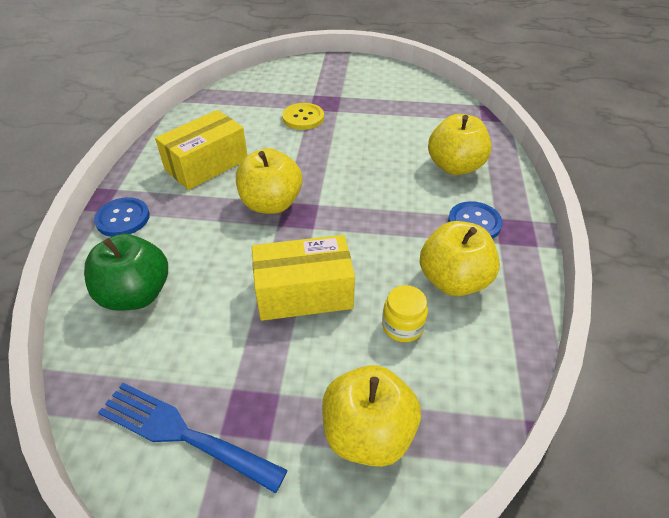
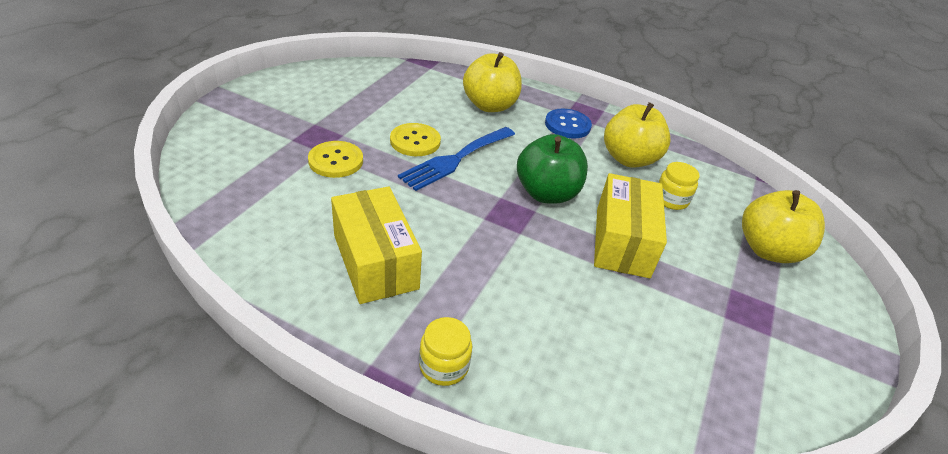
camera: 75 degrees left, 5 degrees down
(123, 218) = (444, 366): blue button -> yellow jar
(136, 294) = (591, 371): green apple -> green apple (546, 193)
(182, 434) = (771, 361): blue fork -> blue fork (455, 159)
(271, 204) = (483, 228): yellow apple -> none
(358, 143) = (415, 141): none -> yellow button

